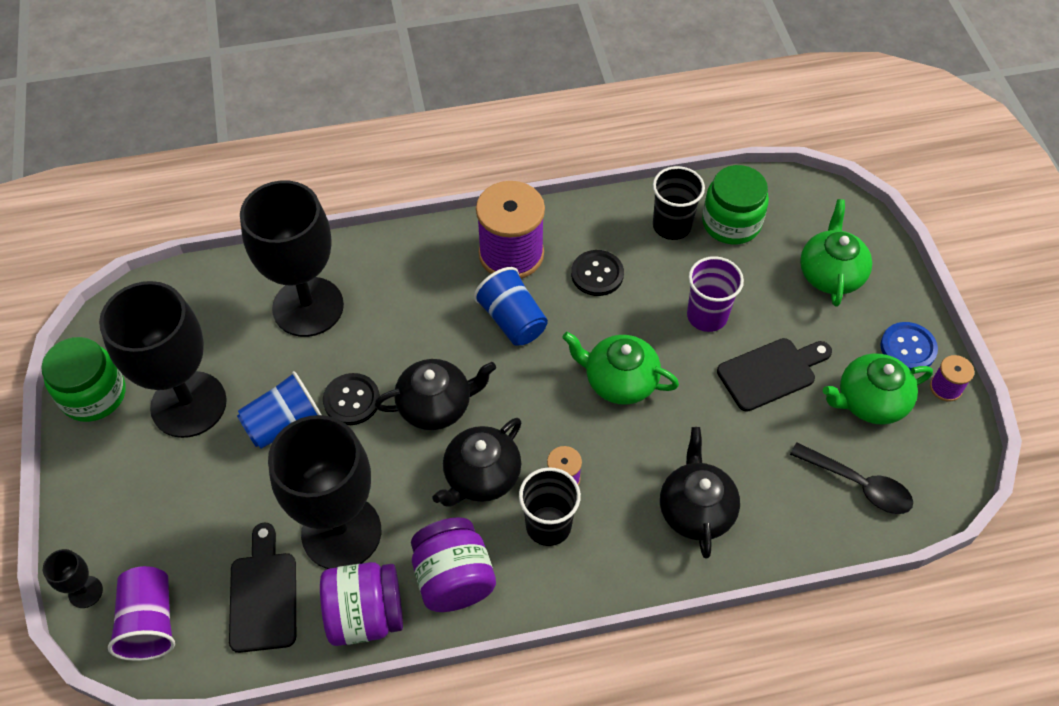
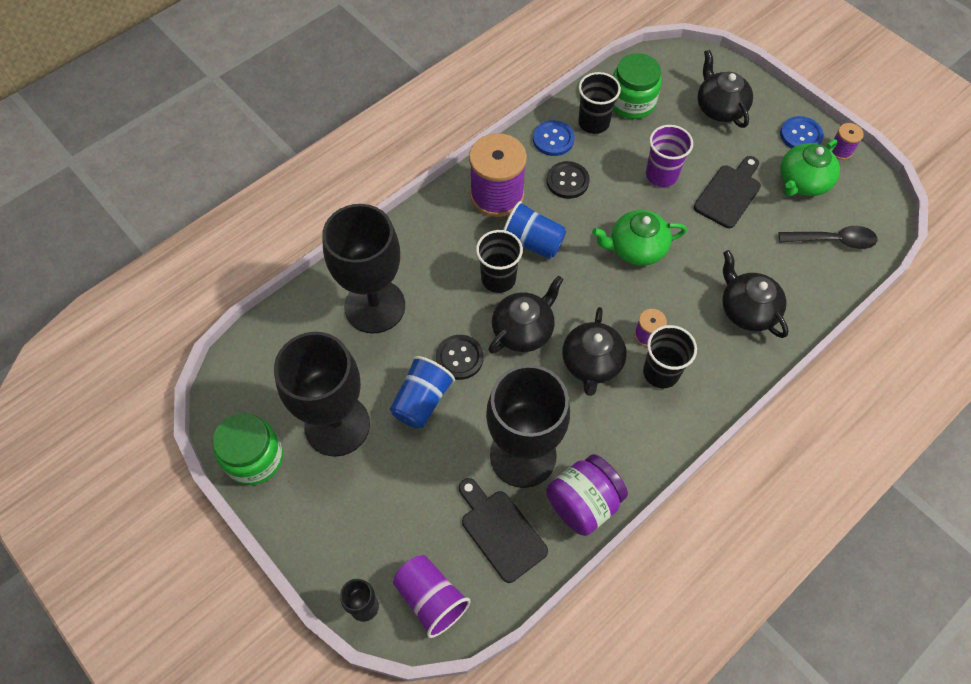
camera: 30 degrees left, 5 degrees up
(449, 340) = (498, 279): none -> black cup
(454, 579) = (624, 444): purple jar -> none
(614, 223) = (553, 139): none -> blue button
(830, 274) = (719, 108): green teapot -> black teapot

